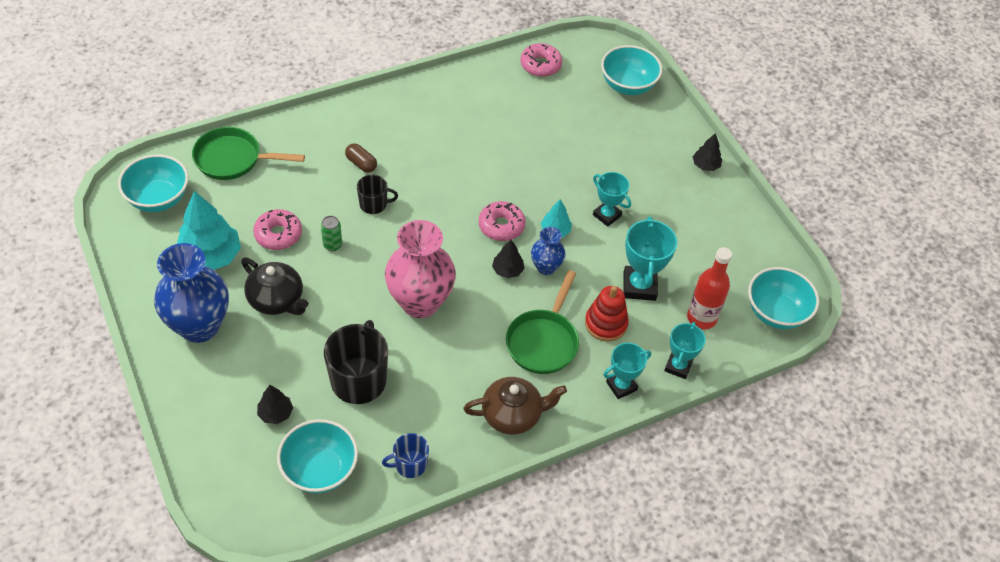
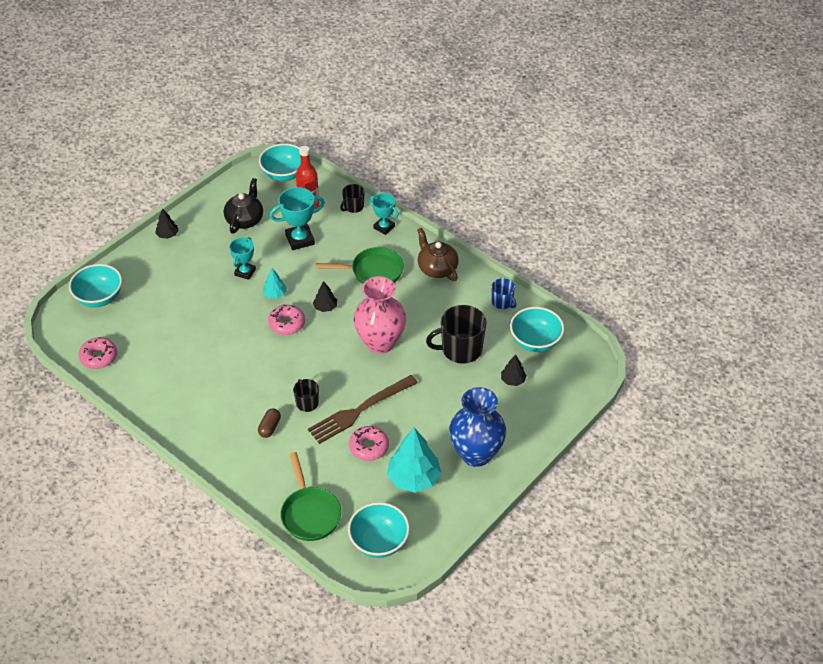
camera: 110 degrees left, 5 degrees down
(276, 300) = (427, 420): black teapot -> black teapot (245, 220)
(332, 245) = (359, 410): green can -> brown fork
(546, 267) = (311, 289): blue vase -> none
(606, 324) = (340, 247): red stacking toy -> none
(678, 366) = (353, 207): turquoise trophy -> black mug

